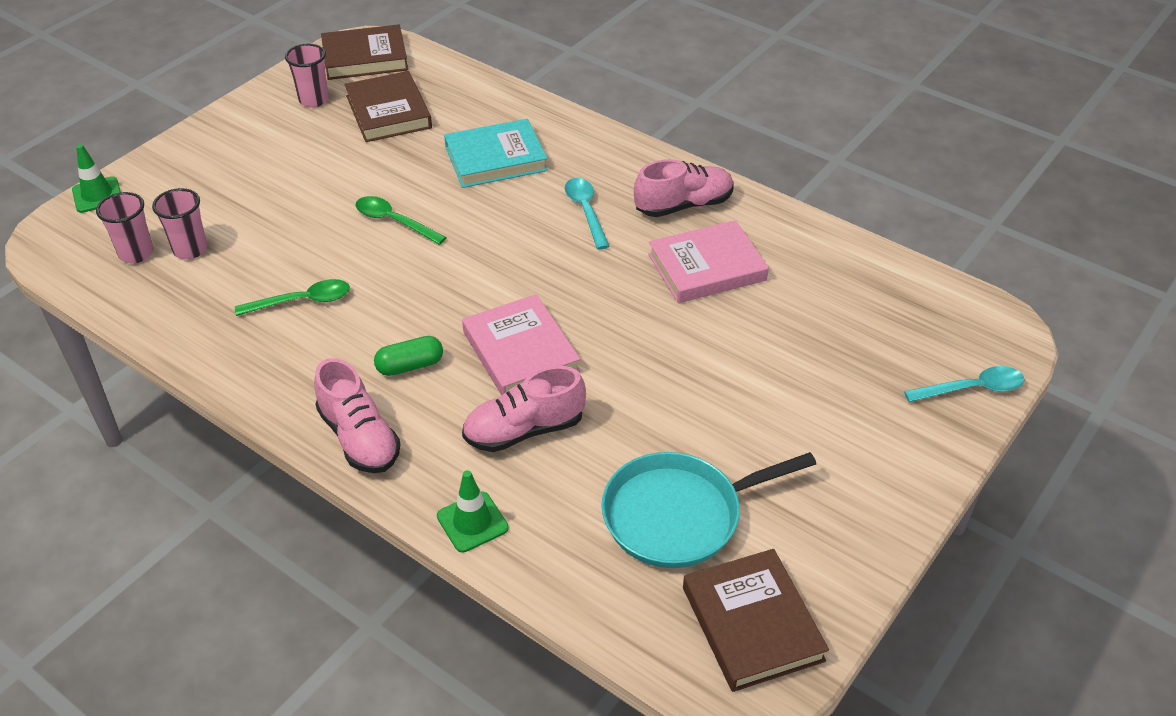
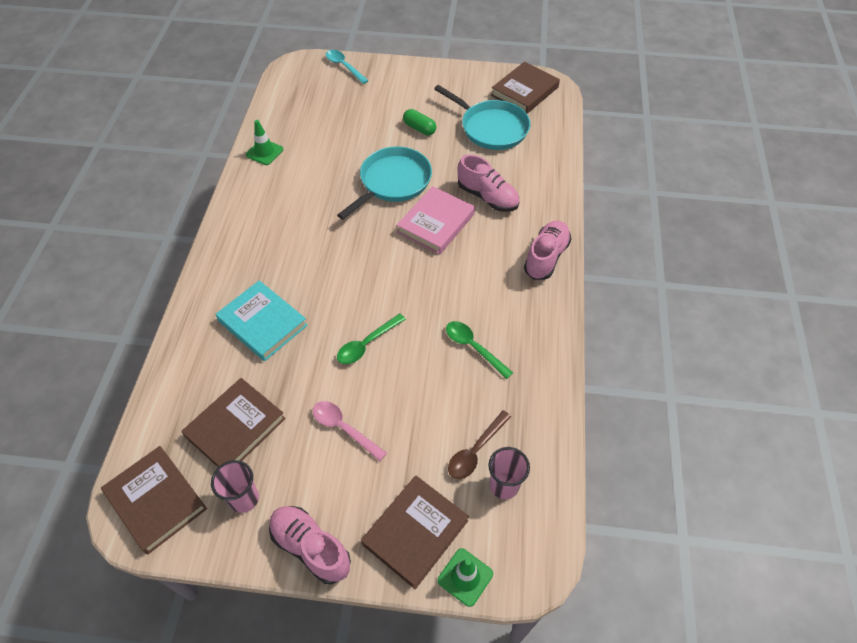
camera: 120 degrees left, 10 degrees up
(167, 181) = (415, 532): none -> brown book
(190, 249) = (475, 451): pink cup -> brown spoon
(314, 174) = (343, 428): none -> pink spoon
(393, 221) = (366, 344): green spoon -> green spoon turned 45 degrees clockwise
(410, 366) = (482, 264): green capsule -> green capsule (419, 128)
(472, 522) = (554, 190): green traffic cone -> green traffic cone (264, 152)
(586, 211) = (294, 249): turquoise spoon -> none
(637, 340) = (393, 182): none -> turquoise pan
(683, 205) = (261, 206): pink shoe -> pink shoe (311, 547)
(707, 267) = (314, 177): pink book -> none

